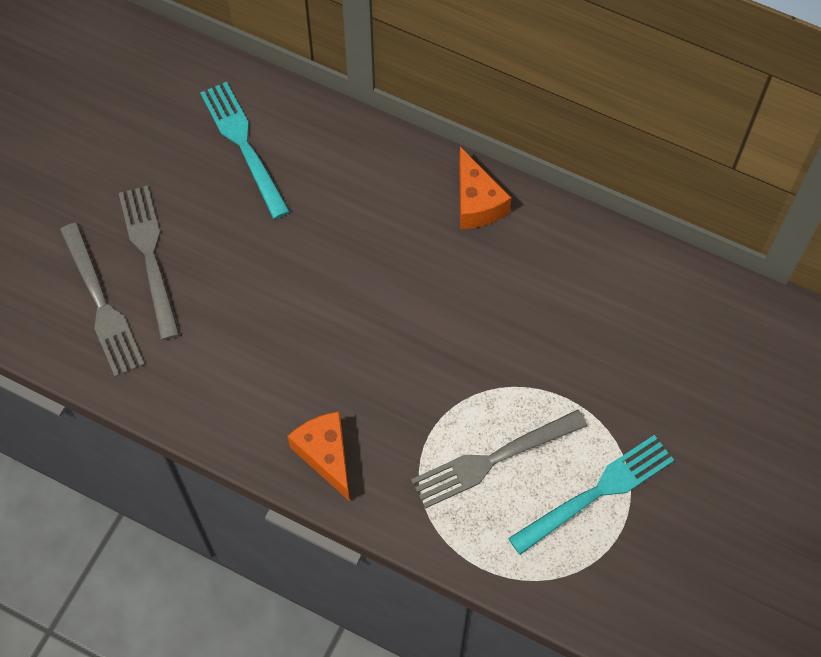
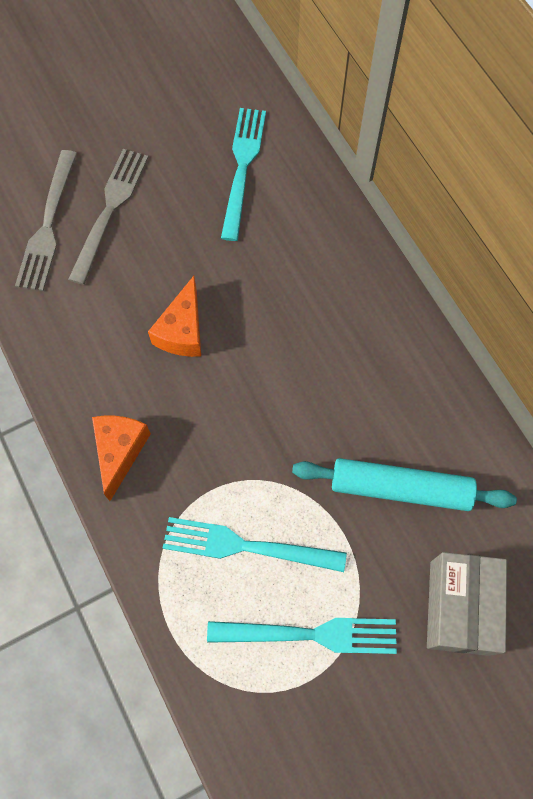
camera: 35 degrees right, 5 degrees up
(477, 202) = (391, 324): orange cheese -> orange cheese (183, 331)
(493, 459) = (246, 546): grey fork -> turquoise fork
(582, 330) = (400, 488): none -> turquoise rolling pin
(695, 393) = (459, 607): none -> grey box

